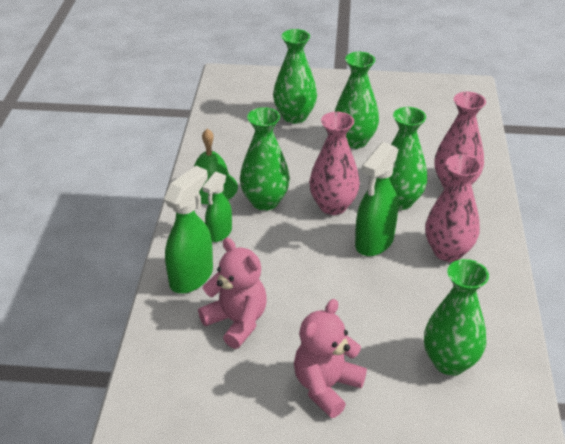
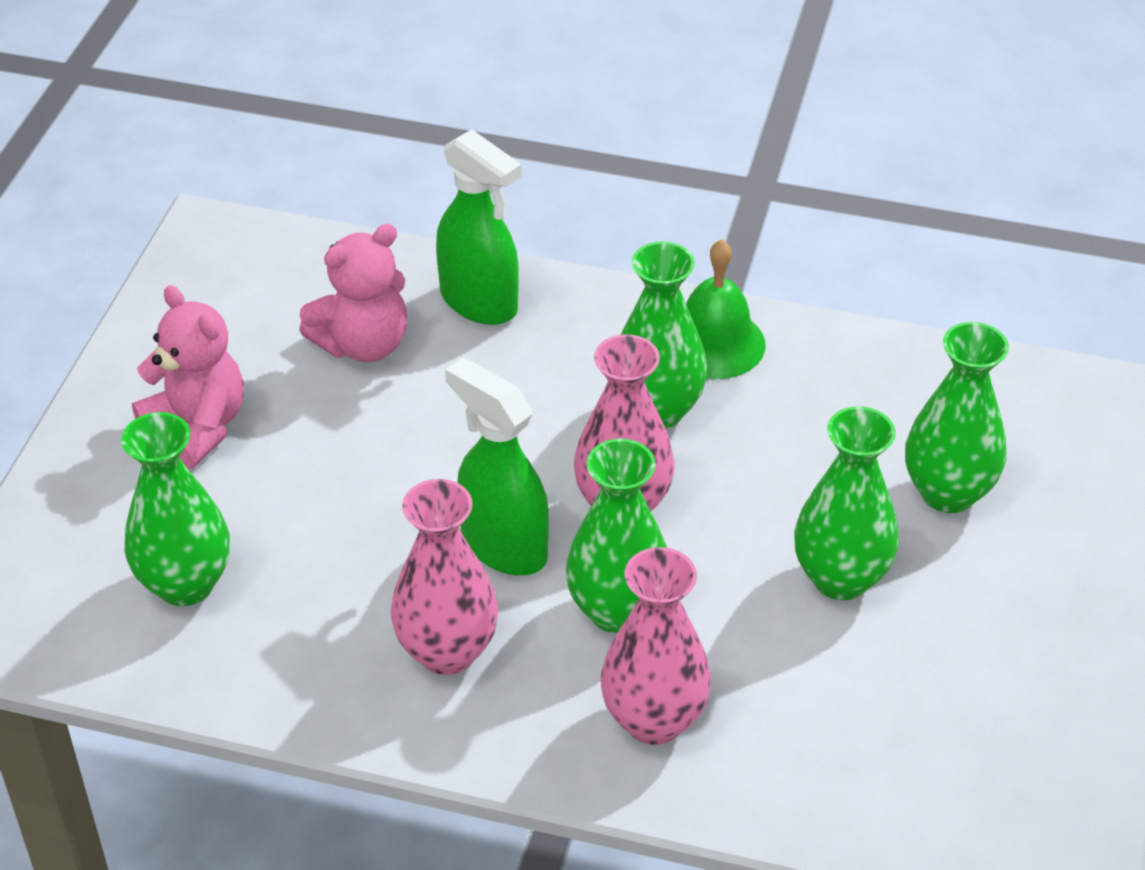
camera: 100 degrees right, 5 degrees up
(219, 233) = (581, 343): green spray bottle -> none

